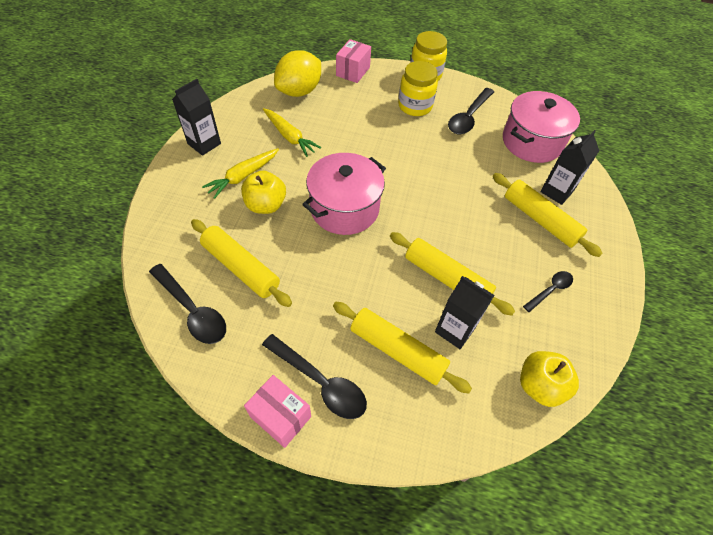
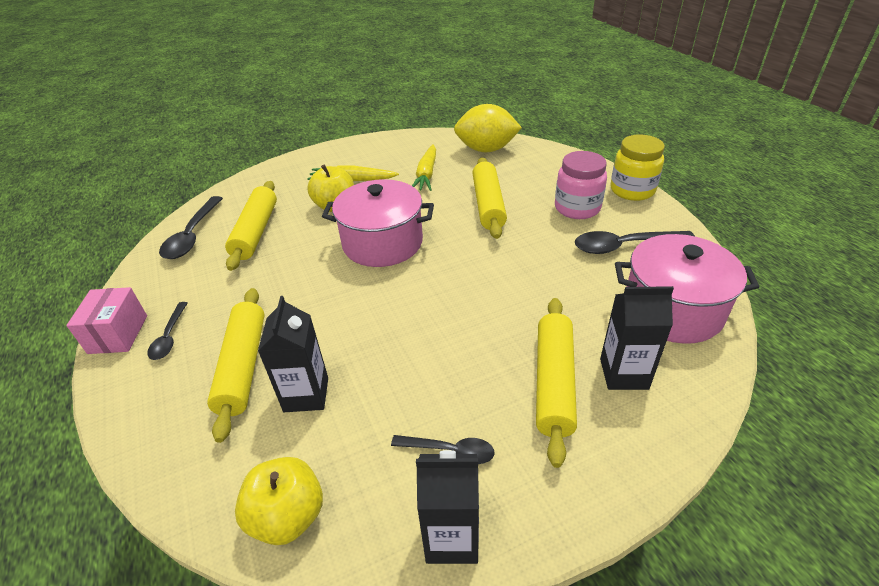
camera: 55 degrees right, 15 degrees down
(204, 144) = (363, 149): black carton -> black carton (451, 537)
(320, 382) = (169, 337): black spoon -> black spoon, size x0.60
(353, 71) = (558, 156): pink box -> none
(415, 106) = (577, 208): yellow jar -> pink jar
(446, 278) = (370, 351): yellow rolling pin -> yellow rolling pin (488, 204)

